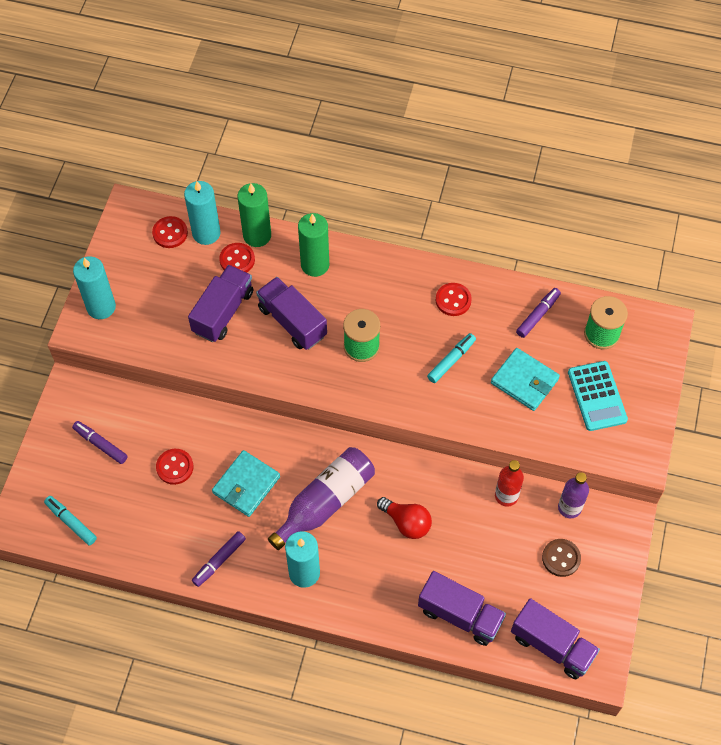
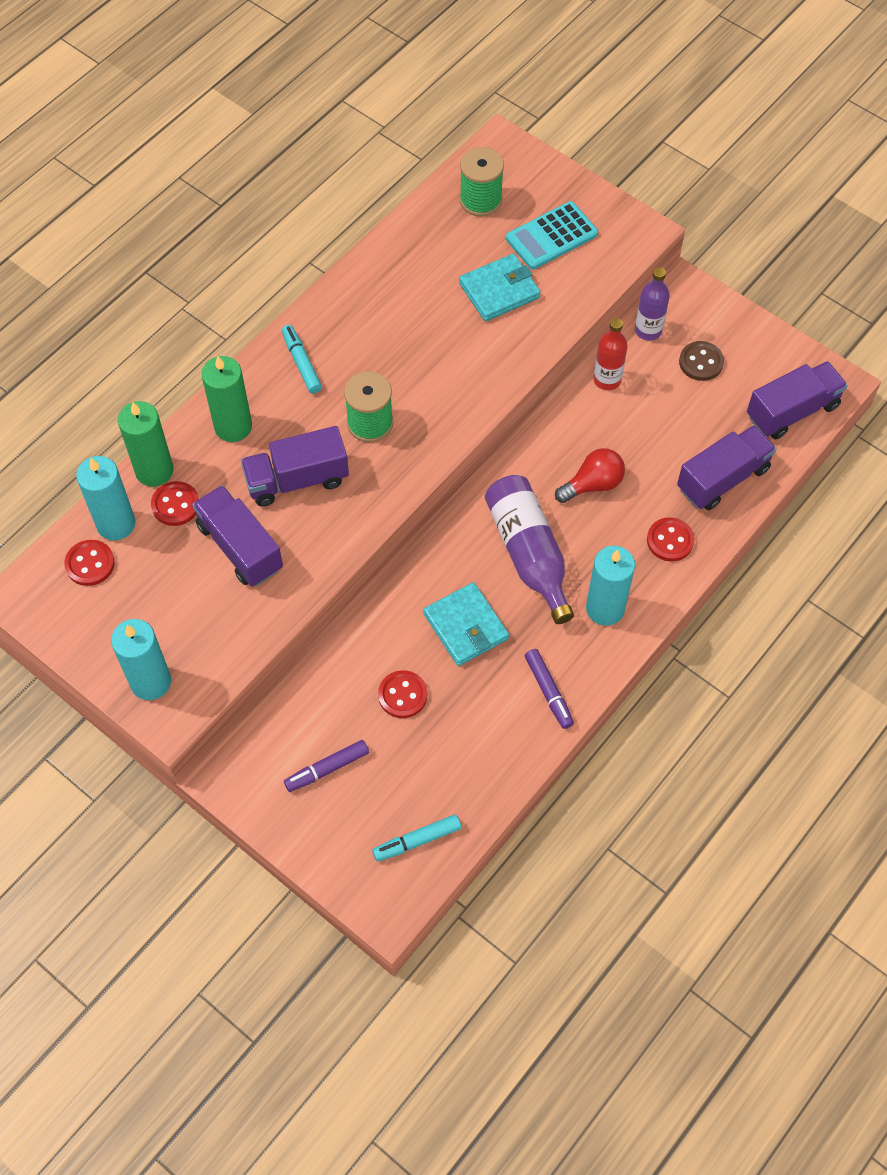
camera: 65 degrees left, 0 degrees up
(451, 361) = (437, 346): turquoise marker -> turquoise marker (301, 363)
(453, 300) = (362, 312): red button -> red button (670, 540)
(537, 315) = (426, 245): purple marker -> none
(597, 396) = (551, 236): turquoise calculator -> turquoise calculator turned 135 degrees clockwise

